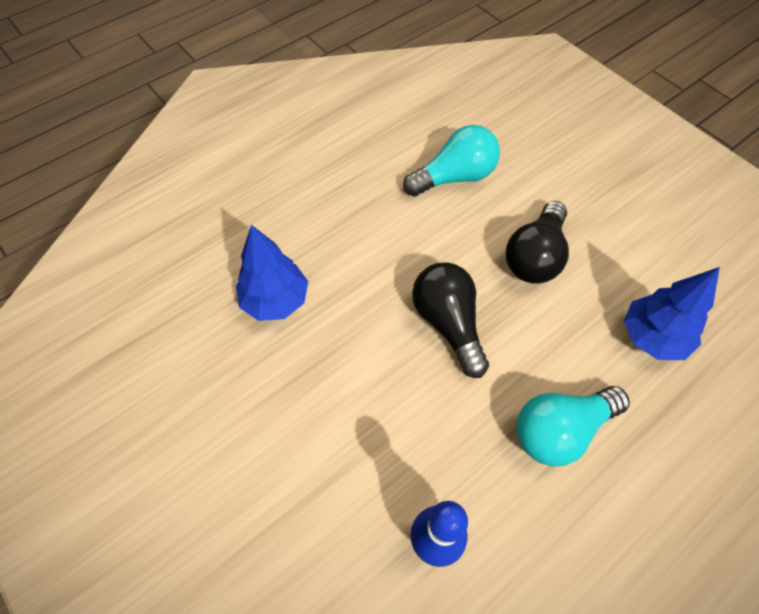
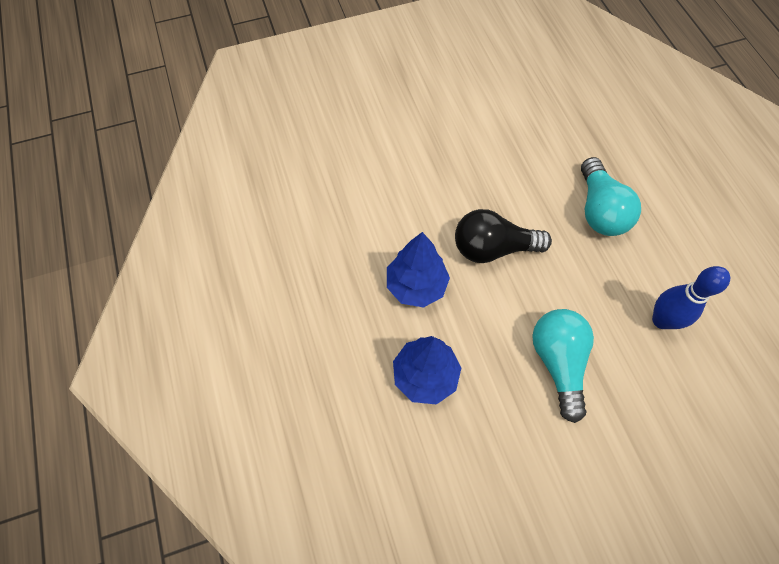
camera: 70 degrees left, 5 degrees up
(454, 177) = (349, 189): turquoise light bulb -> turquoise light bulb (558, 362)
(535, 257) = (452, 165): black light bulb -> none
(652, 337) = (544, 125): blue tree -> blue tree (416, 286)

